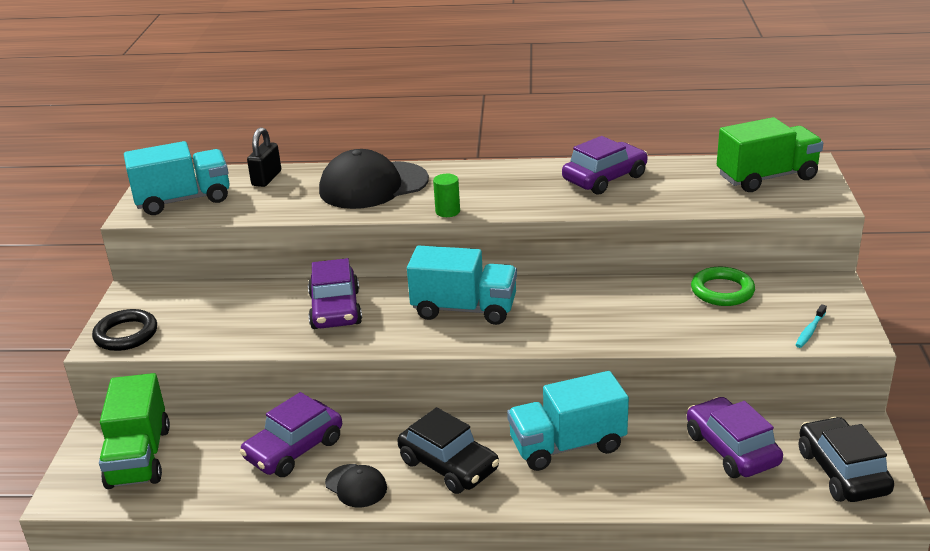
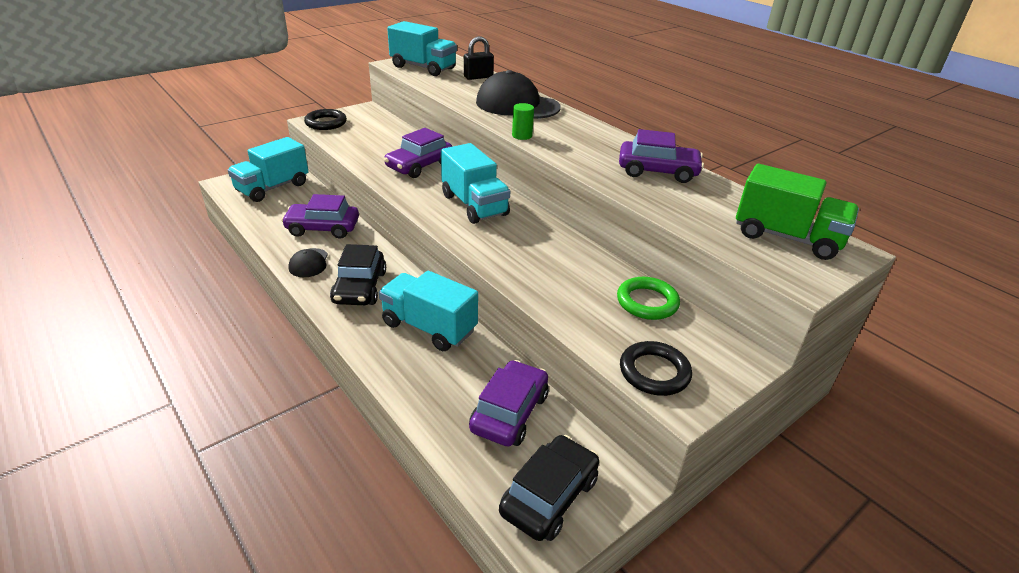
camera: 45 degrees right, 5 degrees up
(139, 457) = (272, 188): green truck -> turquoise truck
(810, 331) = (654, 372): turquoise toothbrush -> black ring

